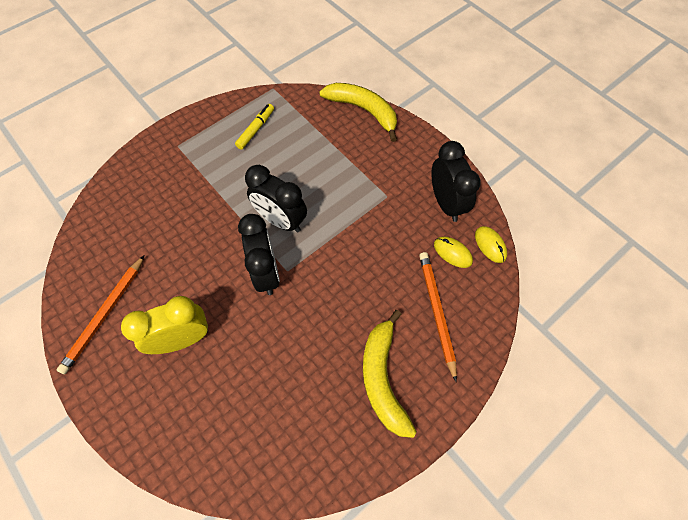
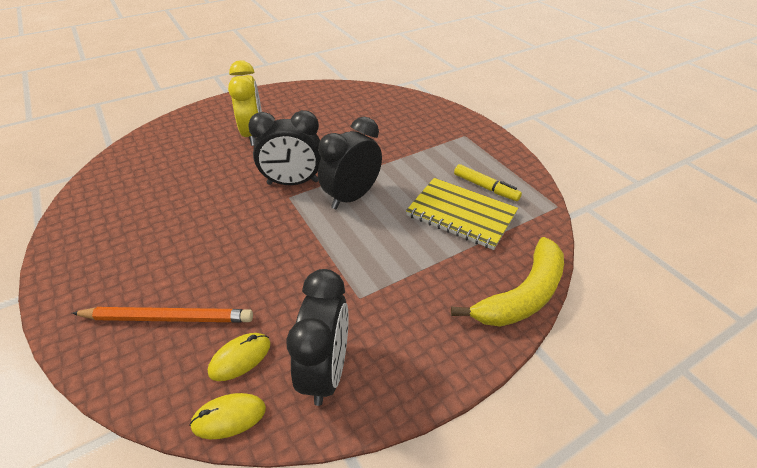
camera: 100 degrees right, 20 degrees down
(105, 314) = (296, 102): orange pencil -> none
(292, 144) = (461, 214): none -> yellow notebook
(382, 378) = (129, 253): yellow banana -> none
(446, 203) = (326, 371): black clock -> black clock turned 75 degrees counterclockwise

